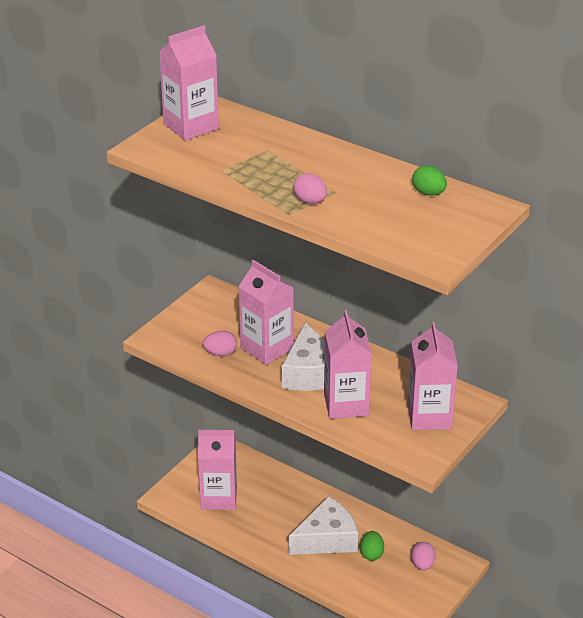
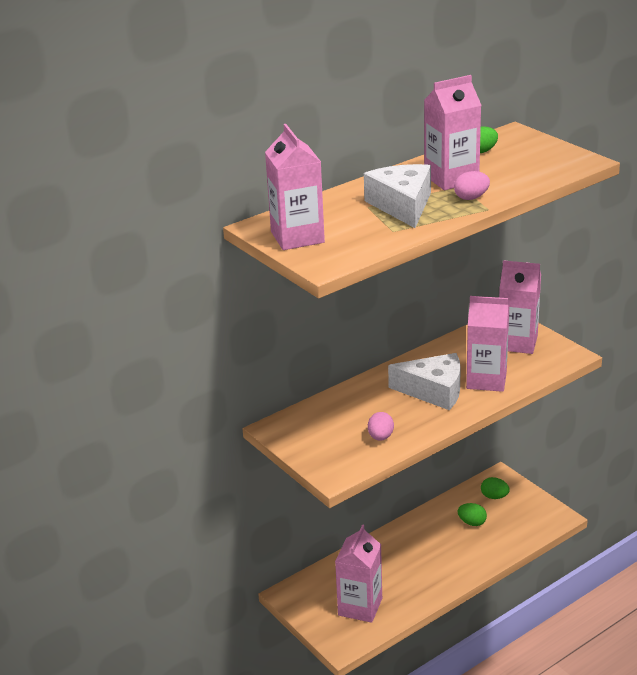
camera: 70 degrees left, 5 degrees down
(266, 348) = (385, 409): pink carton -> pink carton (451, 179)
(327, 539) = (444, 545): white cheese -> white cheese (402, 205)
(422, 565) = (494, 497): pink egg -> green egg

